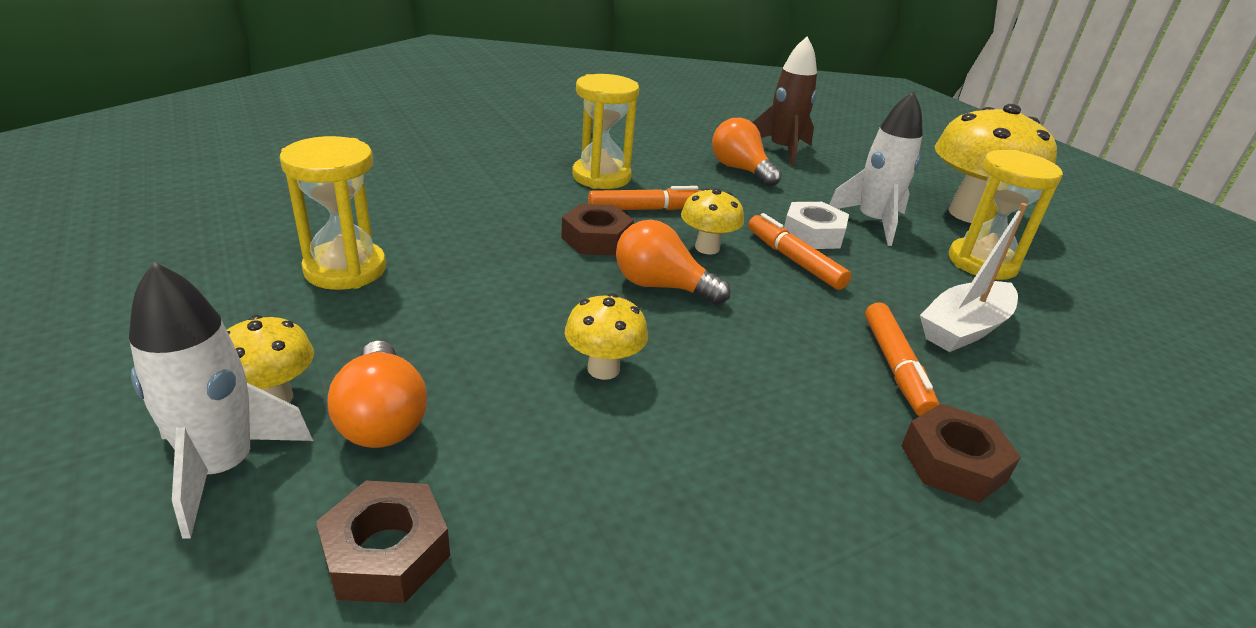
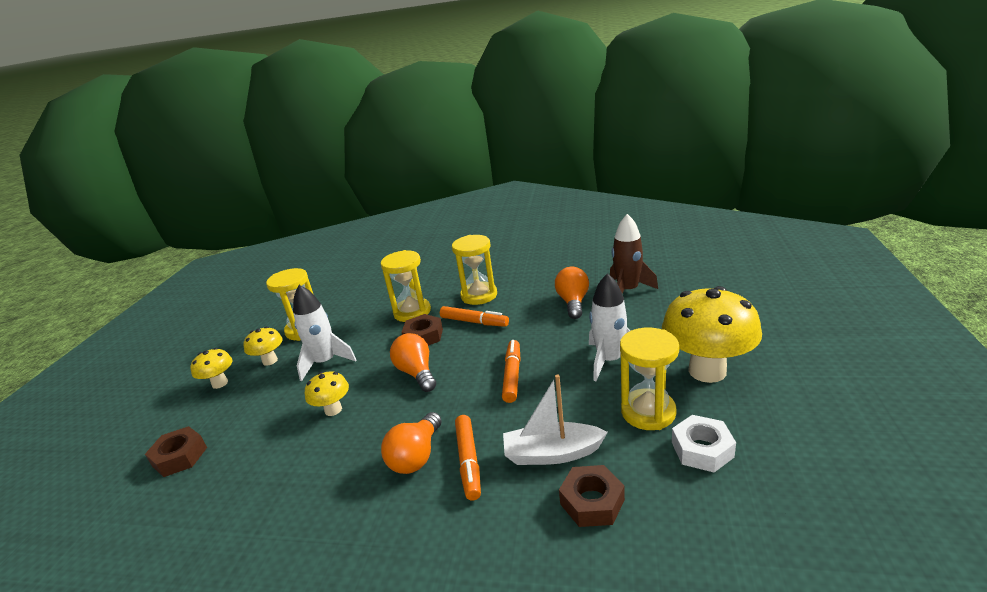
camera: 45 degrees right, 5 degrees down
(223, 468) = (180, 406): white rocket -> white rocket (325, 362)
(382, 418) = (237, 404): orange light bulb -> orange light bulb (416, 456)
(526, 211) = (412, 312): none -> yellow hourglass
(707, 248) = (473, 355): yellow mushroom -> yellow mushroom (270, 361)
(813, 234) = (552, 360): white nut -> white nut (702, 449)
(895, 367) = (469, 461): orange marker -> orange marker turned 45 degrees counterclockwise
(953, 463) = (415, 525): brown nut -> brown nut (592, 502)

